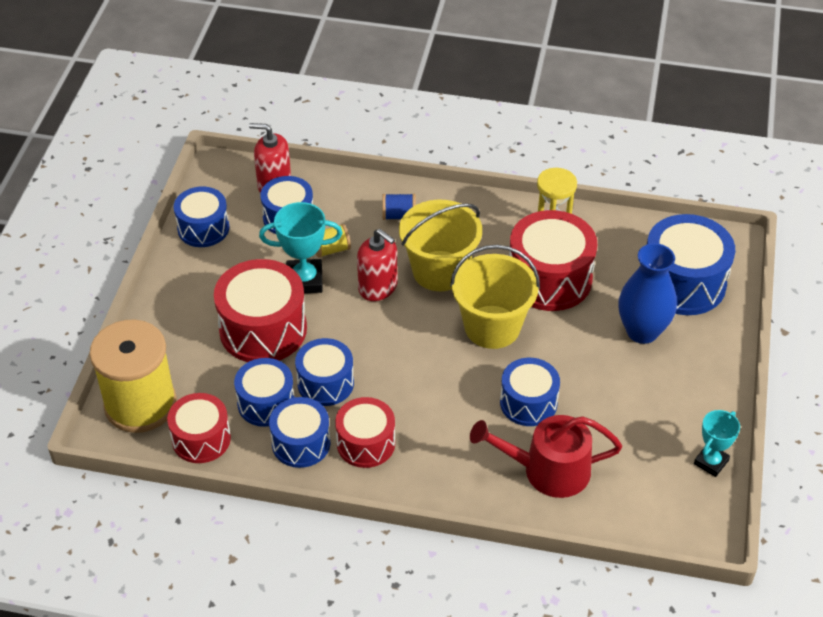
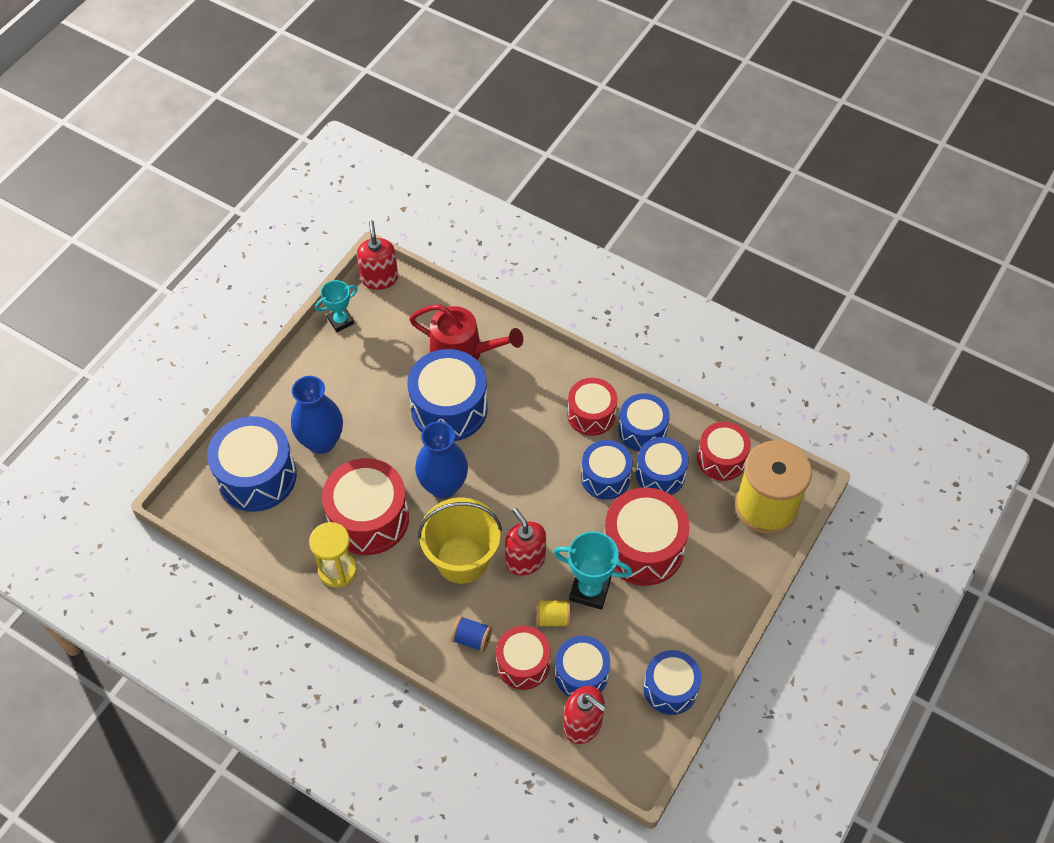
camera: 160 degrees left, 10 degrees up
(344, 211) = (523, 664): none -> red drum
(492, 327) = (443, 486): yellow bucket -> blue vase
(528, 403) = (449, 408): blue drum -> blue drum, size x1.59
(701, 530) = (379, 278): none -> red soap dispenser

